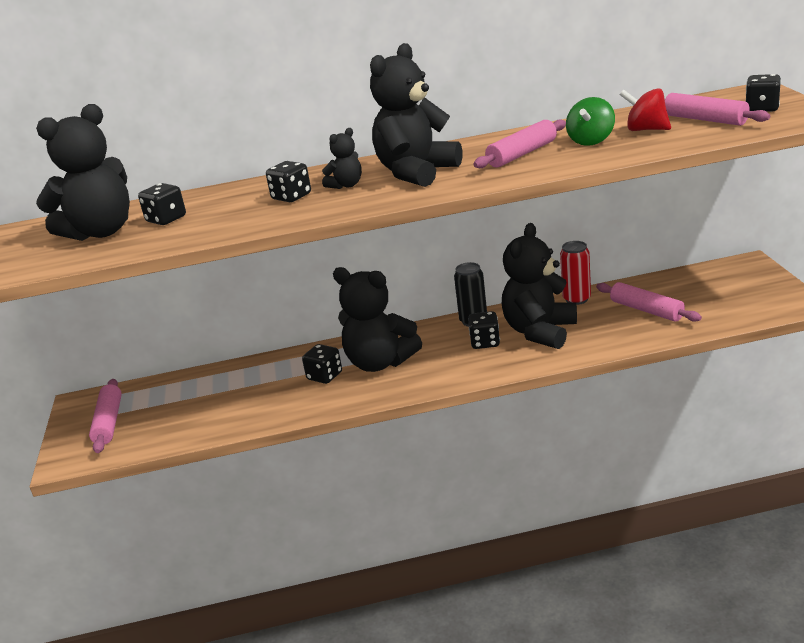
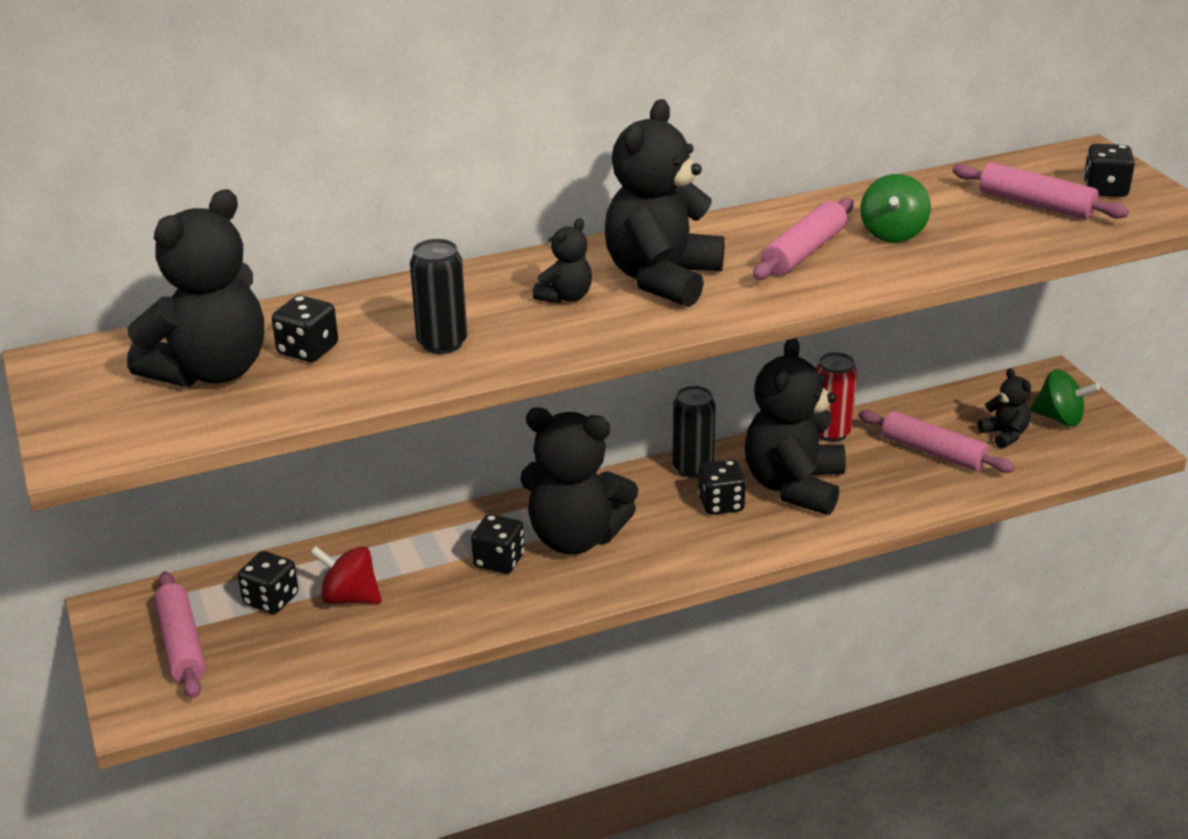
camera: 15 degrees left, 5 degrees up
(251, 213) = (442, 343): none -> black can
(291, 197) = (490, 315): black dice -> black dice (271, 600)
(646, 130) = (962, 217): red spinning top -> red spinning top (349, 597)
(703, 299) = (1004, 435): none -> black teddy bear
(747, 288) = (1059, 418): none -> green spinning top

